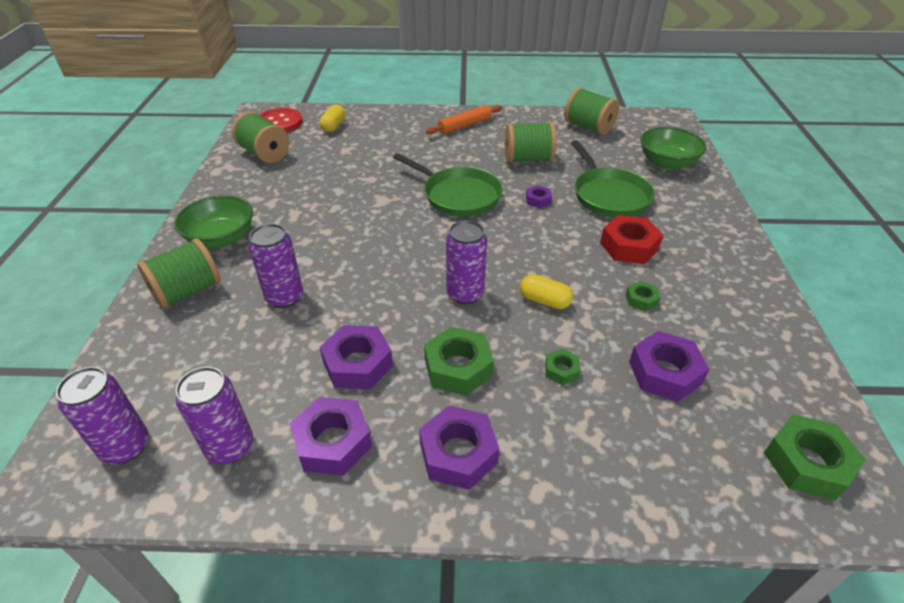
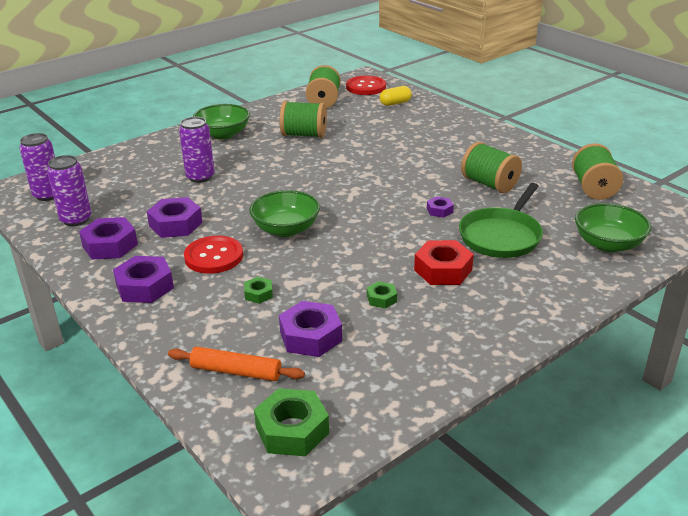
camera: 50 degrees right, 10 degrees down
(187, 291) = (167, 150): green spool -> green spool (304, 135)
(458, 195) = (391, 180): green pan -> none
(458, 367) = (214, 256): green nut -> red button
(464, 125) = (489, 142): orange rolling pin -> orange rolling pin (236, 371)
(465, 294) = (286, 229): purple can -> green bowl
(544, 301) = (321, 260): yellow capsule -> none

